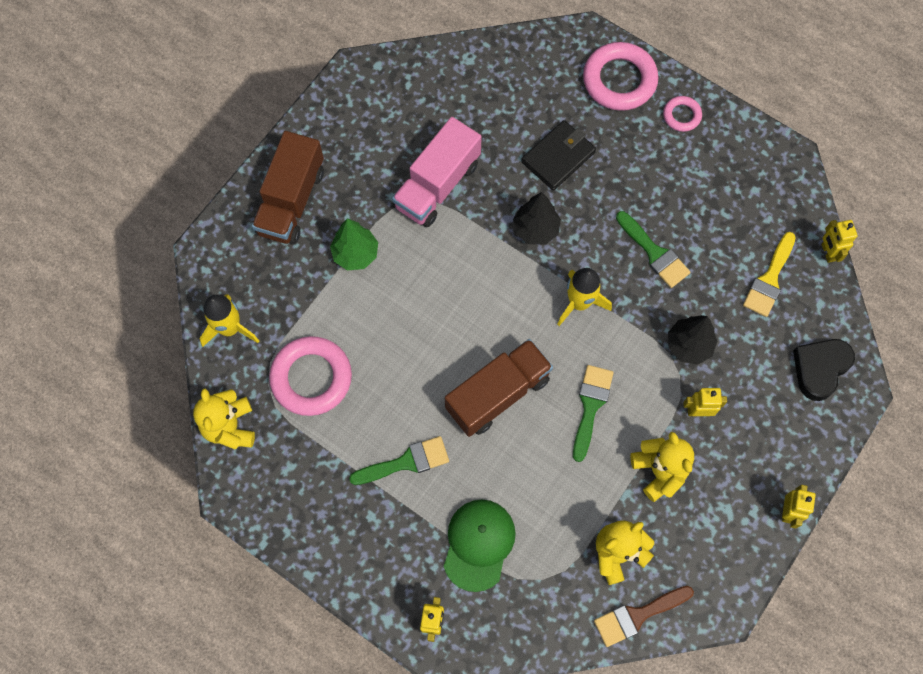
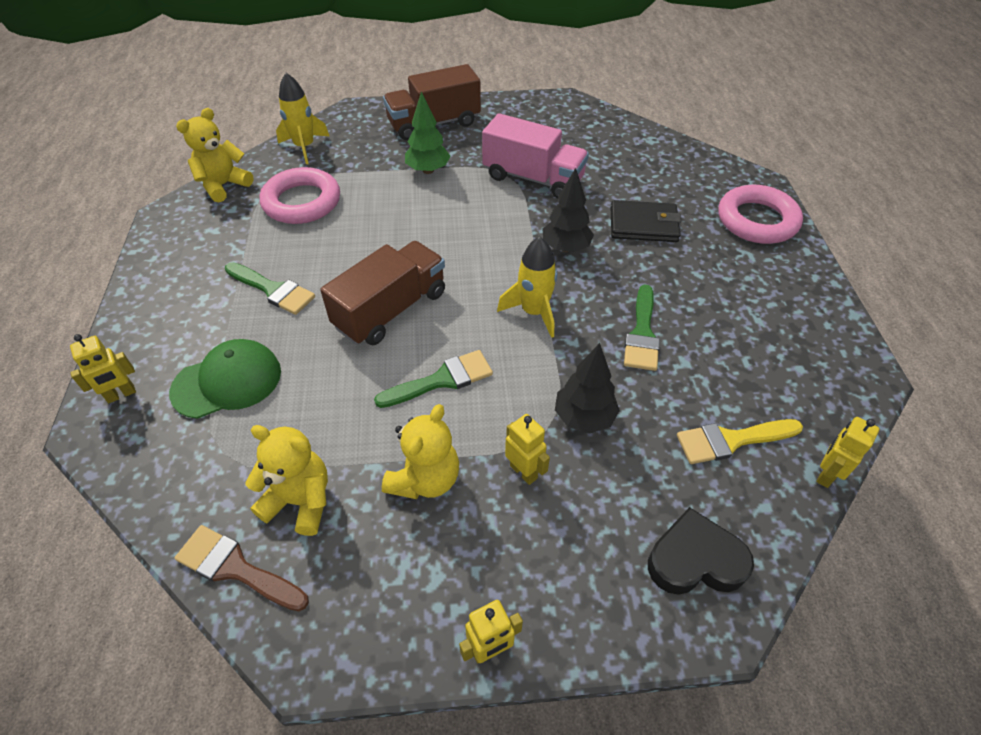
camera: 50 degrees right, 20 degrees down
(437, 185) = (533, 178): pink truck -> pink truck turned 150 degrees counterclockwise
(498, 394) = (391, 310): brown truck -> brown truck turned 60 degrees counterclockwise
(681, 115) = (787, 274): pink ring -> none

